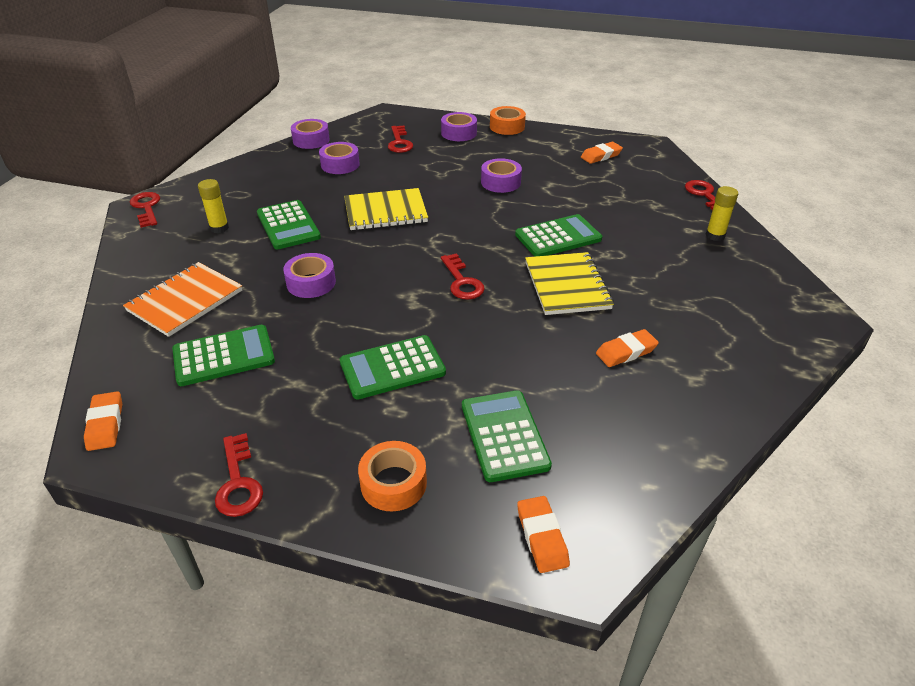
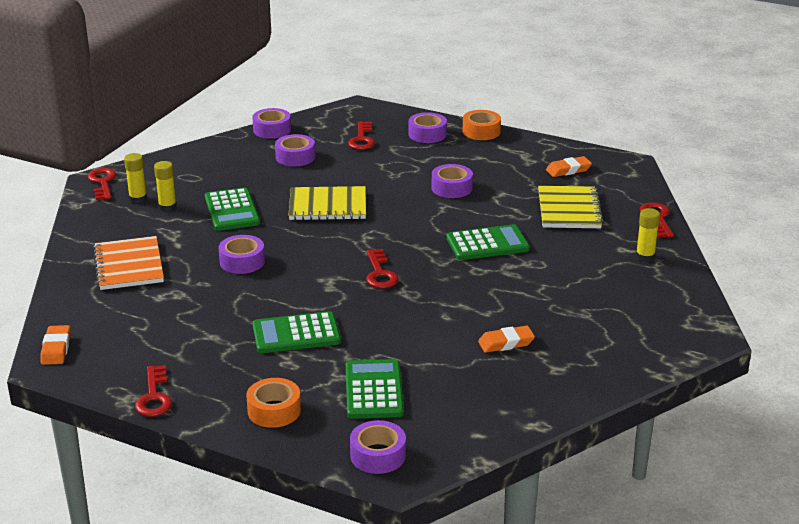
camera: 10 degrees right, 10 degrees down
(185, 301) = (129, 265): orange notebook -> orange notebook turned 60 degrees counterclockwise
(186, 222) = (138, 199): none -> yellow glue stick
(224, 356) = (156, 311): green calculator -> none
(542, 537) = (378, 455): orange eraser -> purple tape
(567, 285) = (477, 286): yellow notebook -> yellow notebook (569, 209)

